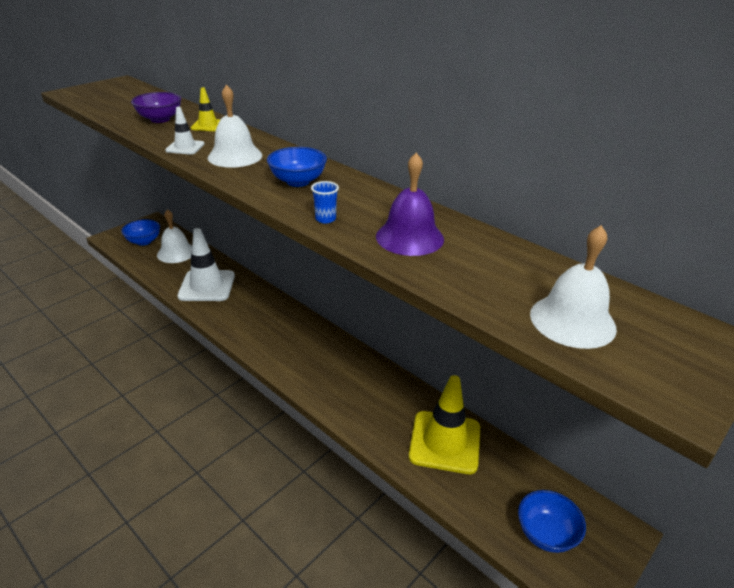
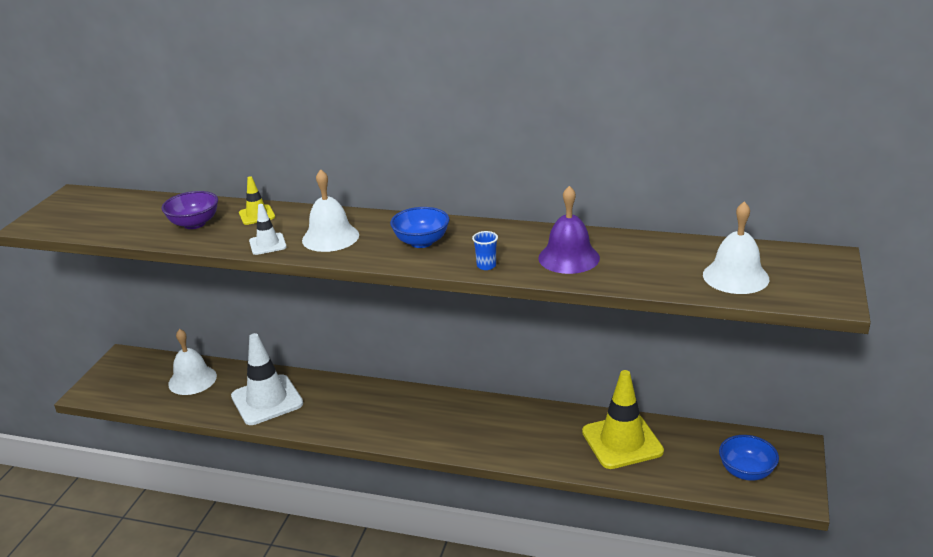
camera: 25 degrees left, 5 degrees down
(144, 241) = (137, 382): blue bowl -> none

